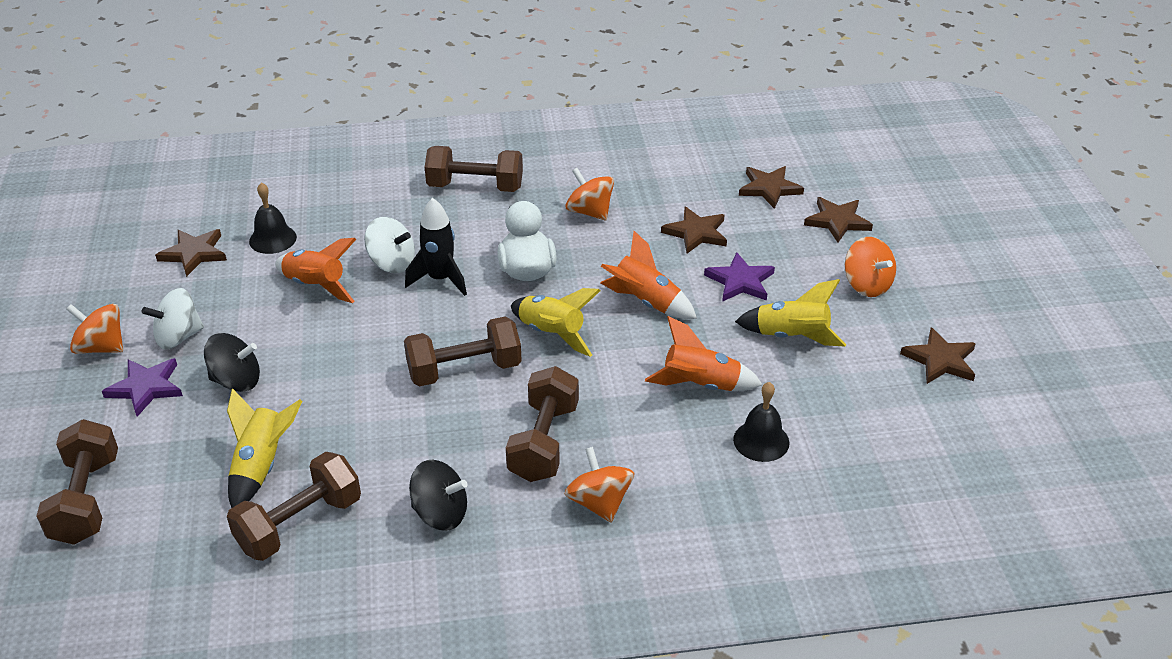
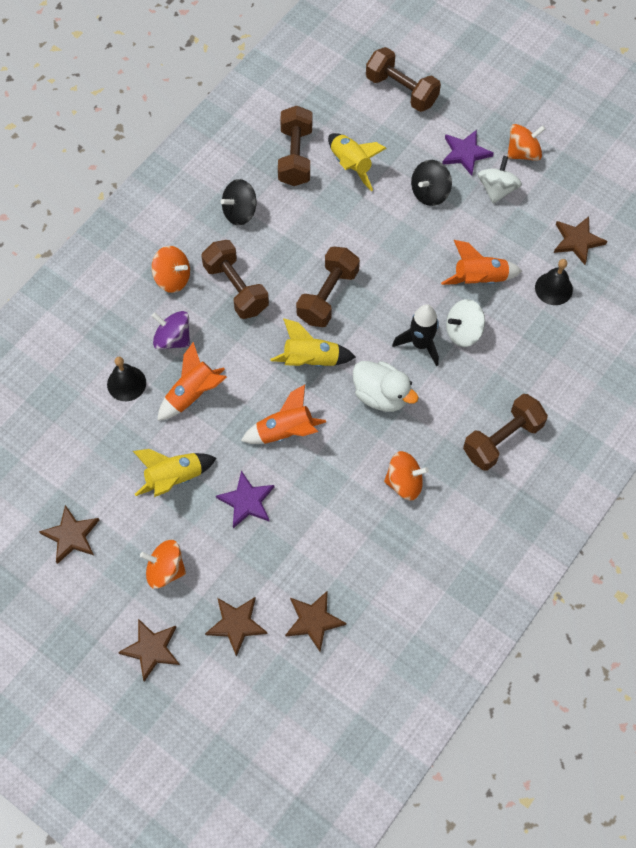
camera: 135 degrees right, 25 degrees up
(666, 445) = (173, 339): none -> purple spinning top
(696, 233) = (317, 524): brown star -> brown star (151, 649)

